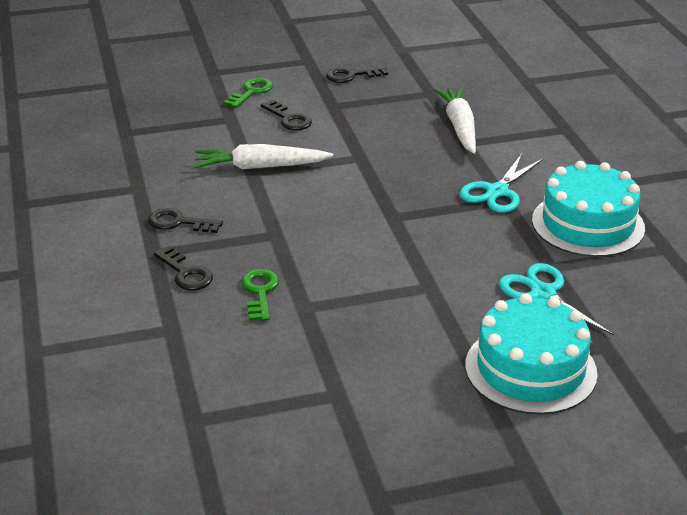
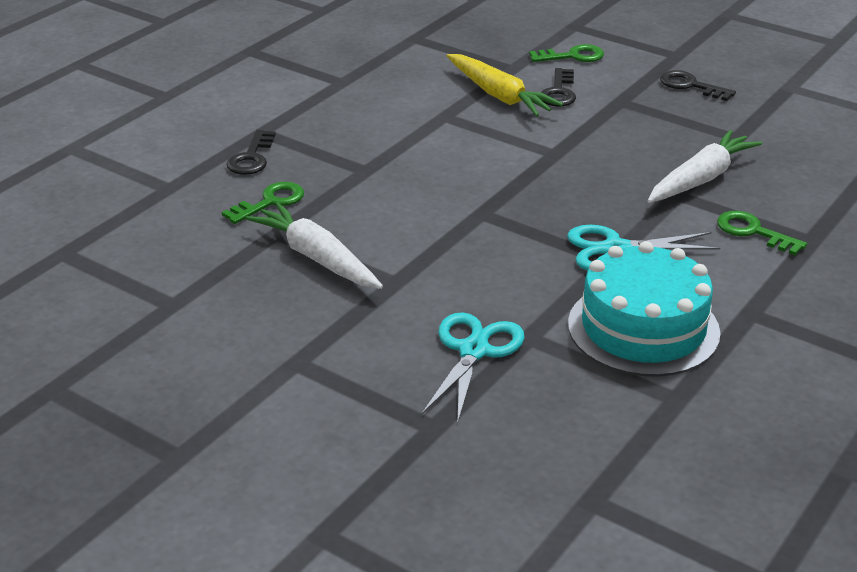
camera: 50 degrees right, 0 degrees up
(179, 223) = (318, 121): black key -> none
(258, 140) = (499, 95): none -> yellow carrot
(260, 167) = (458, 115): white carrot -> white carrot (317, 258)
(530, 369) = (336, 395): turquoise cake -> none
(536, 141) = (754, 232): none -> green key

